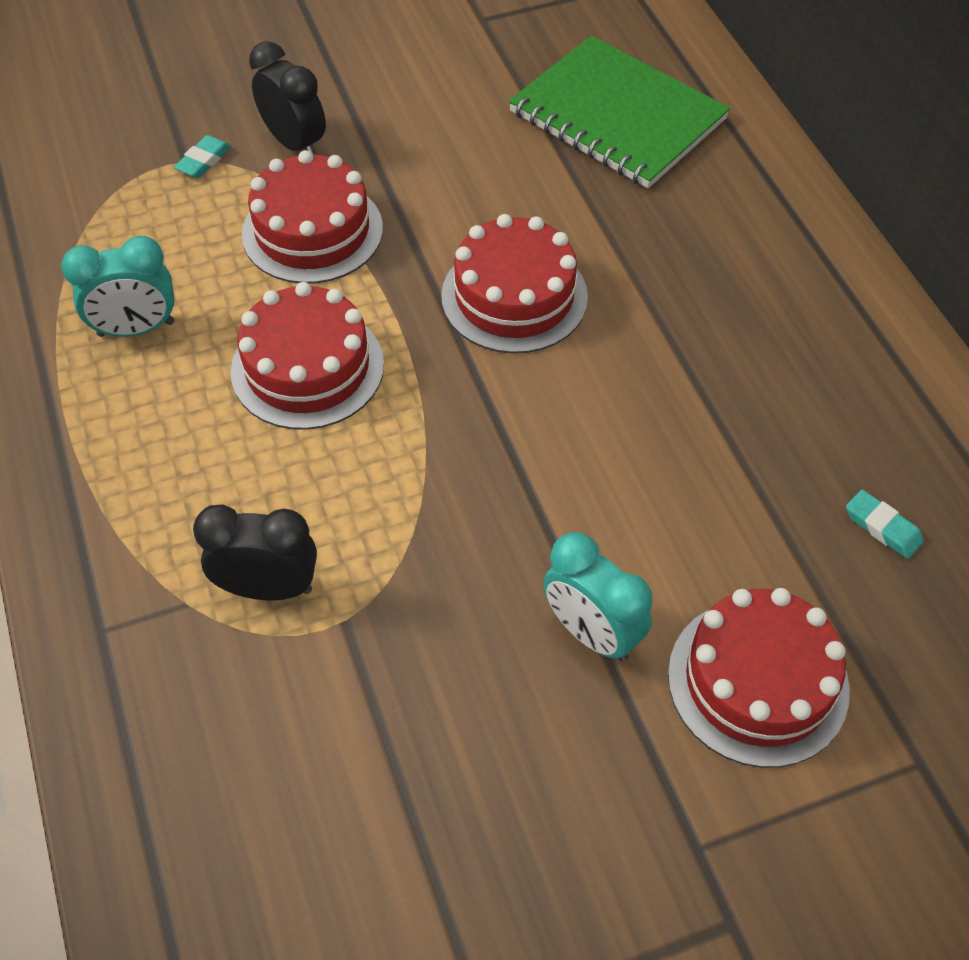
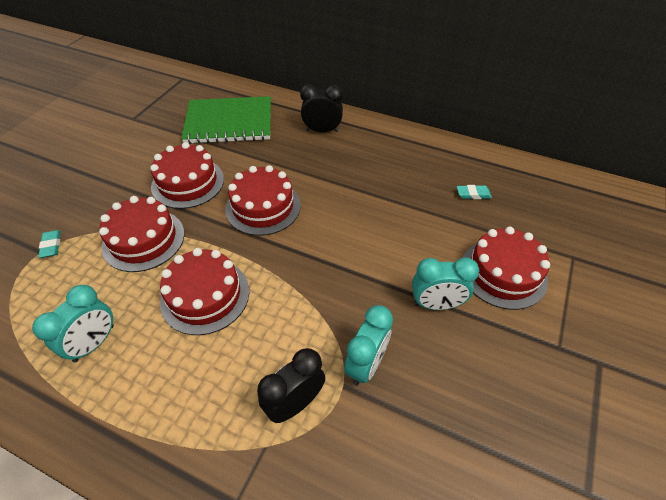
camera: 45 degrees left, 5 degrees down
(295, 143) = (94, 211): black clock -> black clock (322, 130)
(401, 621) = (366, 364): none -> turquoise clock
(451, 182) = (188, 183): none -> red cake

